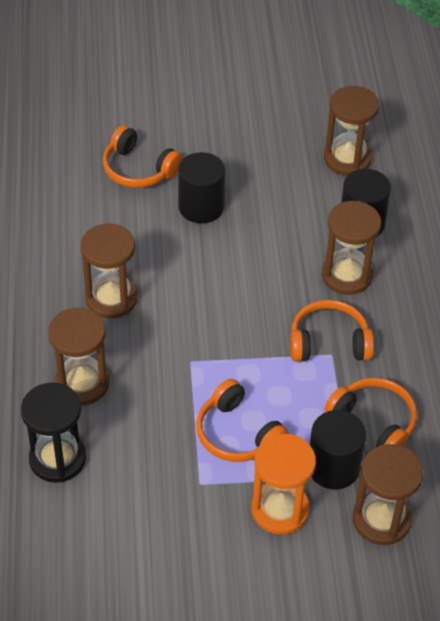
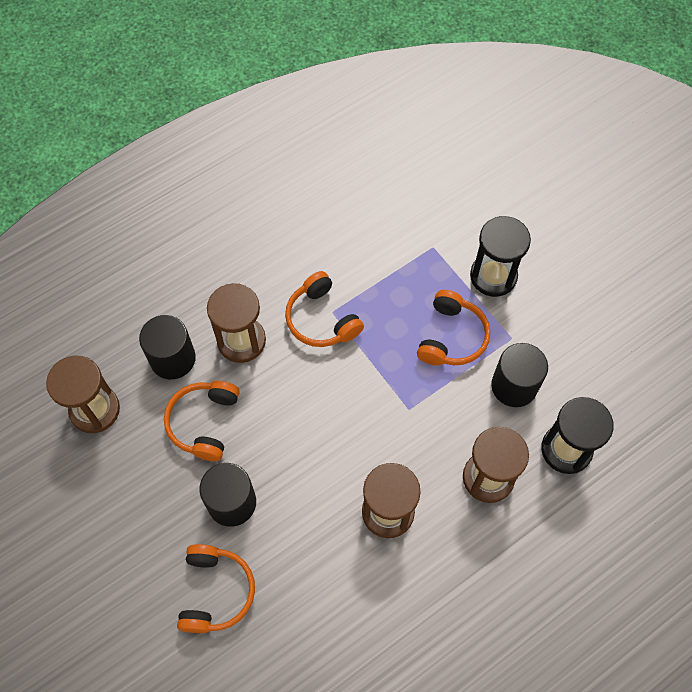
camera: 120 degrees left, 15 degrees up
(280, 509) = (493, 276): orange hourglass -> black hourglass
(333, 467) = (434, 260): black cylinder -> black cylinder (514, 386)
(374, 422) = (376, 253): orange headphones -> orange headphones (204, 422)
(381, 520) = (455, 212): brown hourglass -> none

